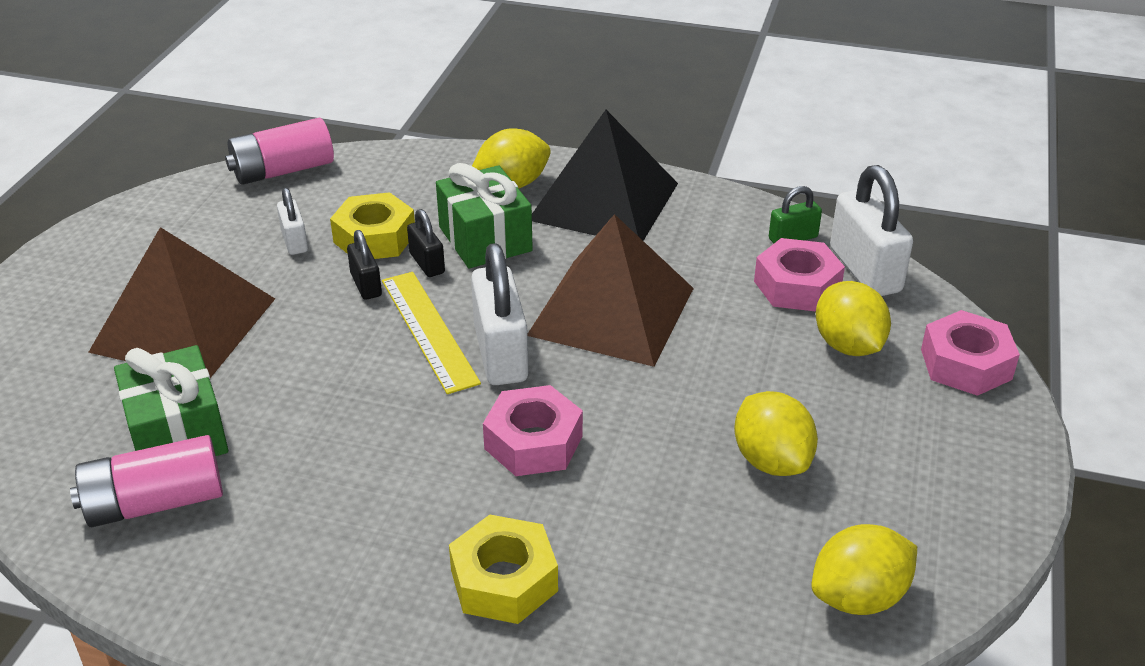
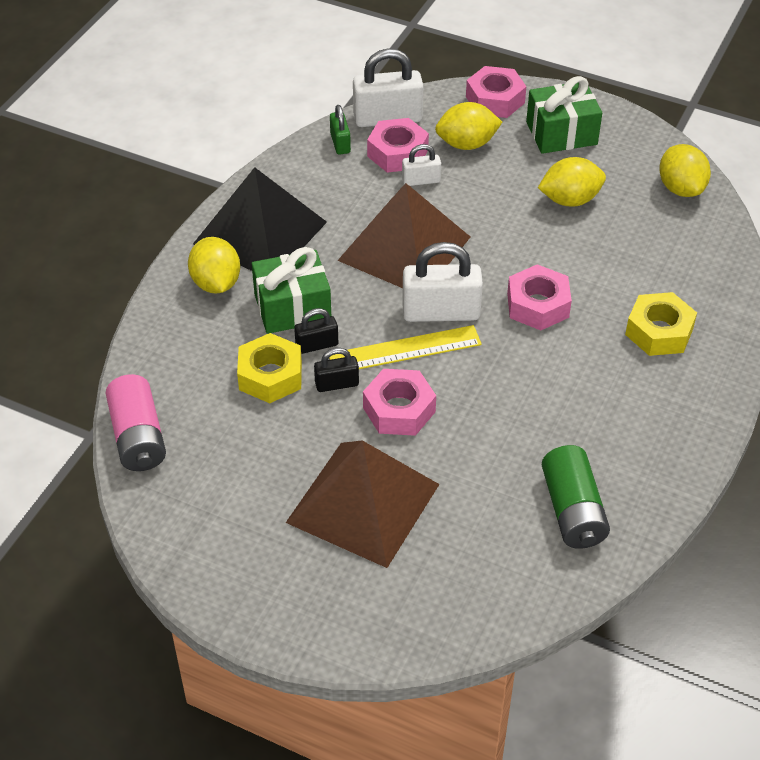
camera: 80 degrees left, 10 degrees up
(155, 503) = (573, 511): pink battery -> green battery
(177, 434) = (500, 501): green gift -> green gift (561, 133)
(294, 241) = (260, 429): white padlock -> white padlock (421, 180)
(328, 336) = (399, 410): none -> pink nut

